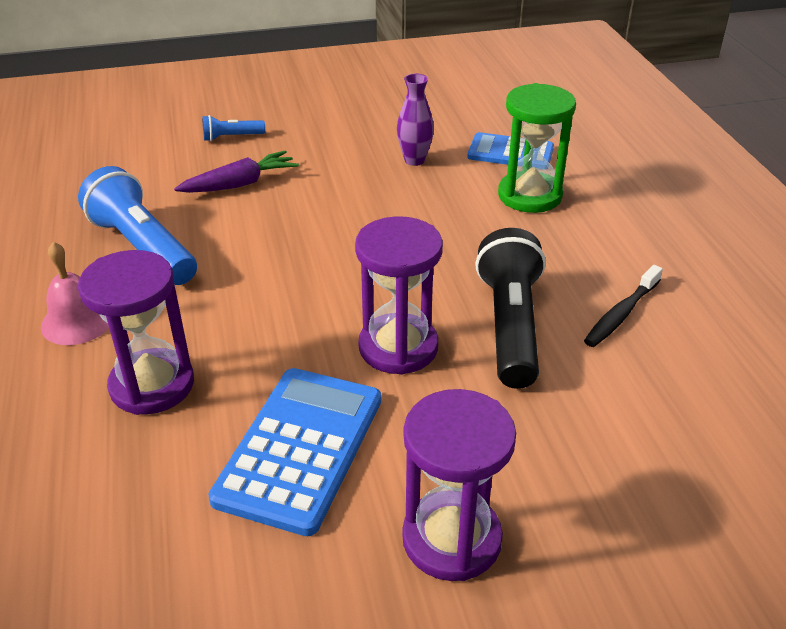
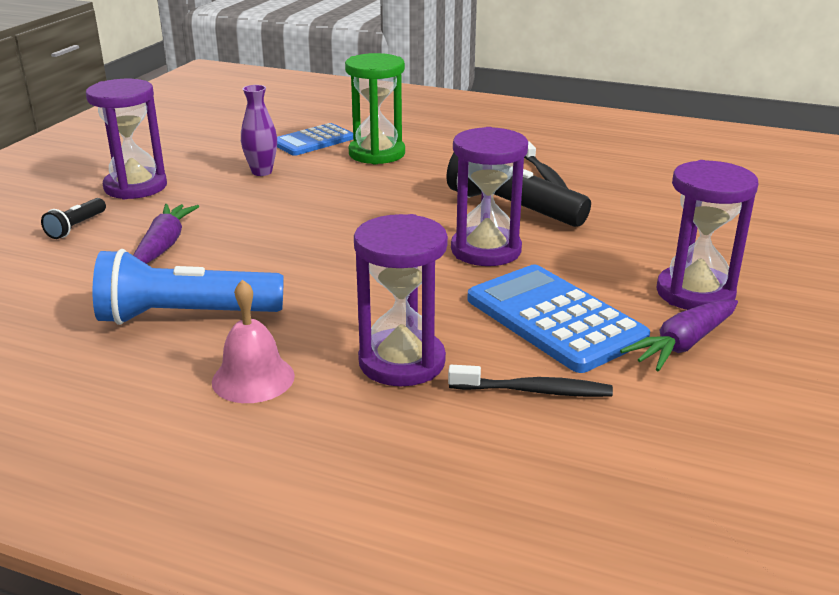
camera: 55 degrees left, 10 degrees down
(158, 486) = (534, 391): none -> black toothbrush
(231, 137) = (76, 227): blue flashlight -> black flashlight
(320, 124) = (135, 187): none -> purple hourglass
(324, 567) = (683, 344): none -> purple carrot

